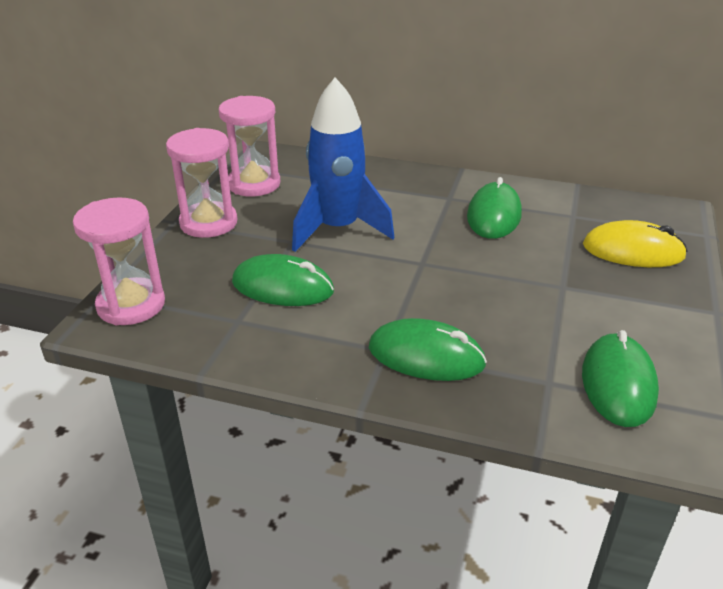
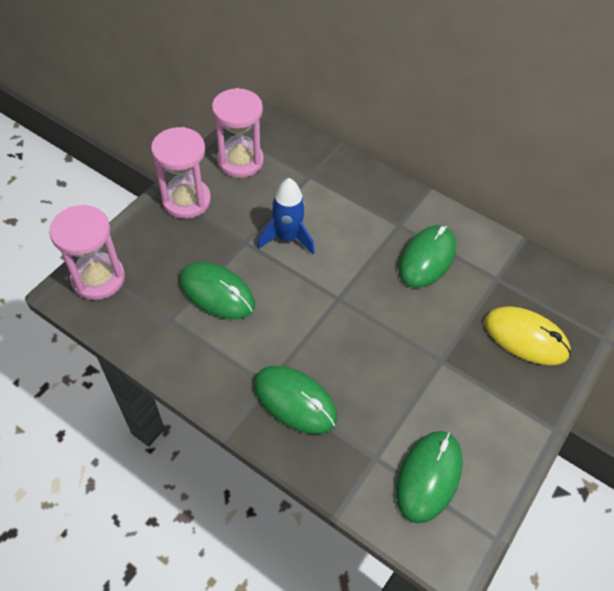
camera: 15 degrees right, 20 degrees up
(338, 229) = (287, 238): blue rocket -> blue rocket, size x0.65

